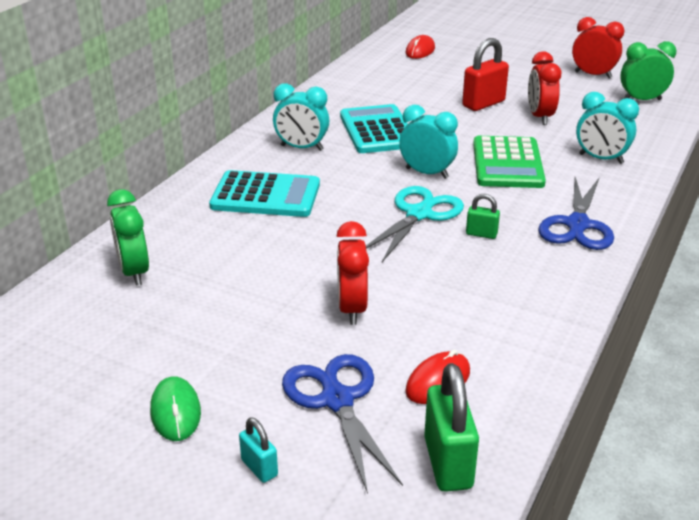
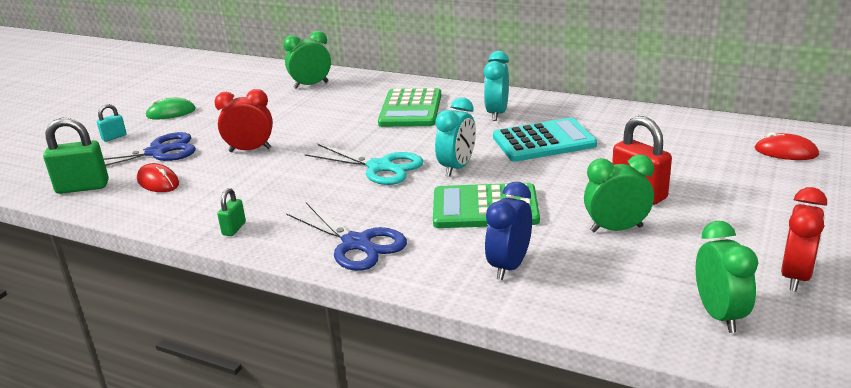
camera: 90 degrees right, 5 degrees down
(265, 195) = (411, 109): turquoise calculator -> green calculator
(481, 234) = (344, 195): green padlock -> green padlock (234, 229)
(540, 117) = (616, 229): red clock -> green clock
(577, 225) = (356, 244): blue scissors -> blue scissors turned 150 degrees counterclockwise
(601, 159) = (509, 266): turquoise clock -> blue clock

